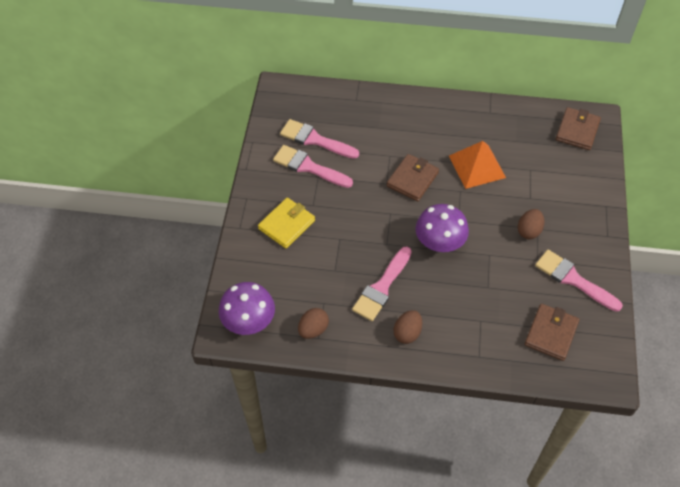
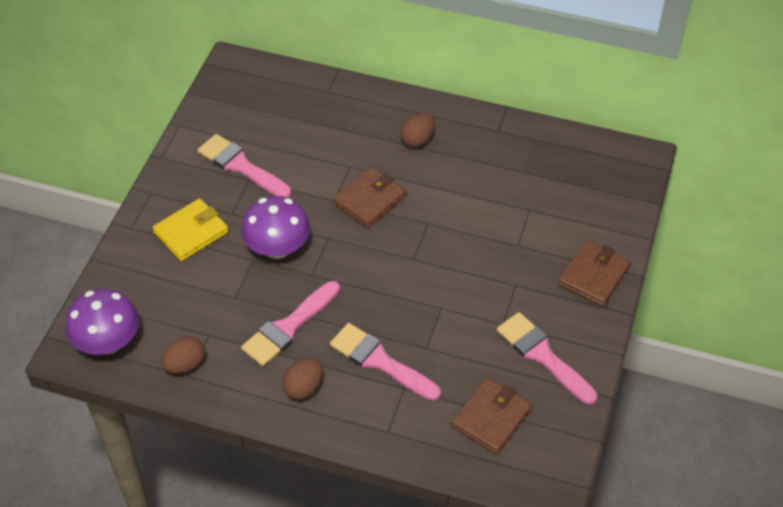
camera: 10 degrees right, 5 degrees down
(315, 140) = (259, 134): pink brush -> pink brush (380, 361)
(439, 242) = (380, 283): purple mushroom -> purple mushroom (277, 248)
(477, 166) = (459, 196): orange pyramid -> none
(529, 231) = (502, 286): brown egg -> brown egg (417, 140)
(577, 130) = (607, 169): brown wallet -> brown wallet (593, 276)

